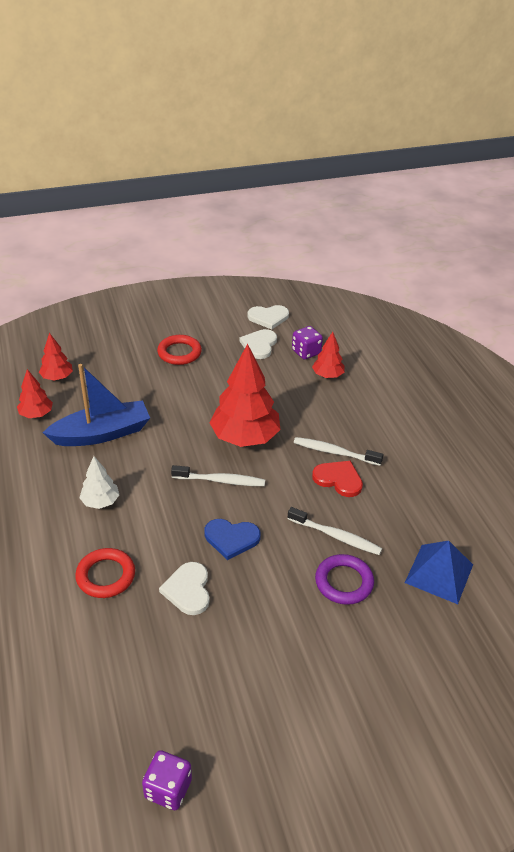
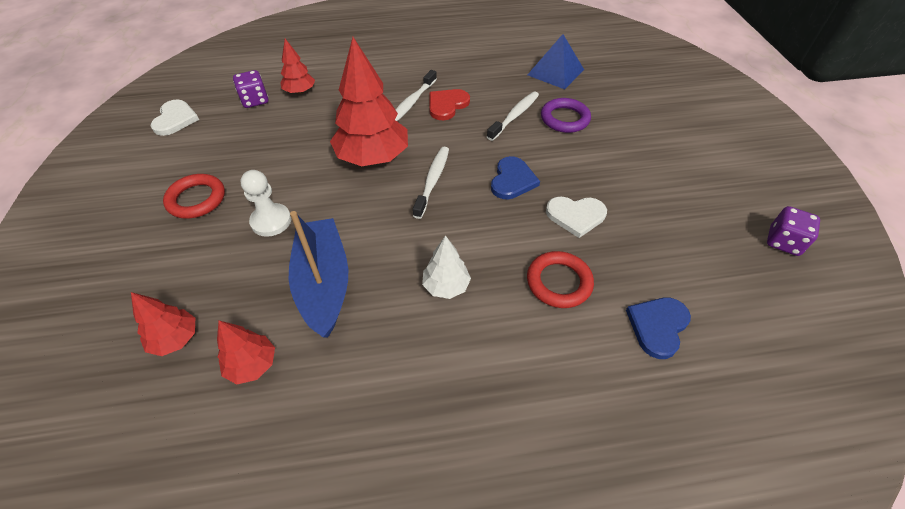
camera: 80 degrees left, 10 degrees up
(58, 648) = (658, 326): none -> blue heart
(161, 394) = (271, 221): none -> white pawn
(259, 345) = (222, 131): white heart -> none

